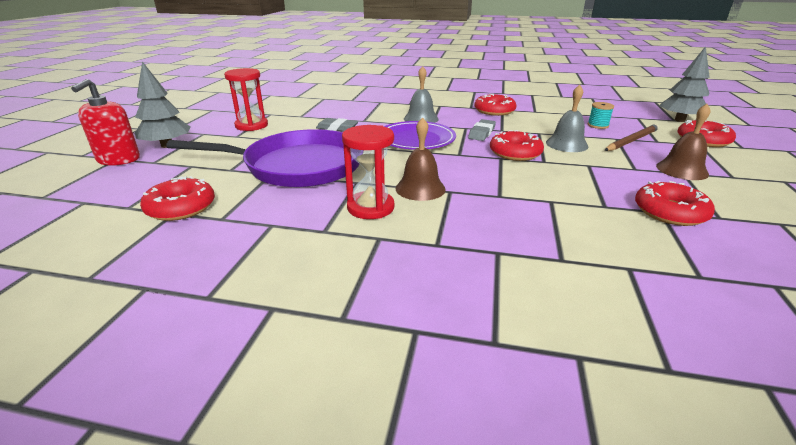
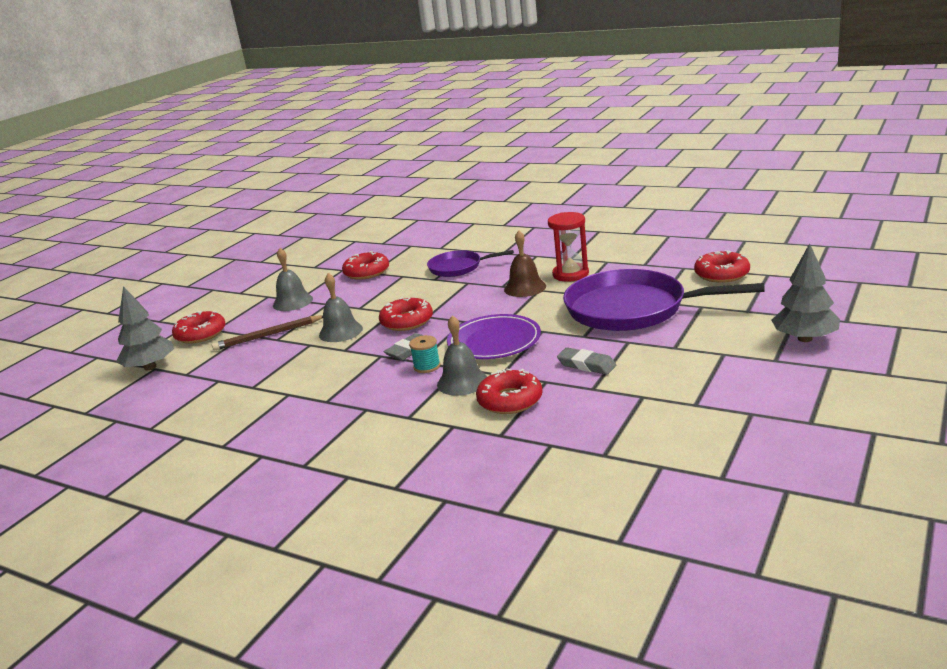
camera: 160 degrees left, 5 degrees down
(118, 159) = (841, 319): red soap dispenser -> none
(251, 125) = (712, 374): red hourglass -> none
(494, 111) = (342, 397): red donut -> red donut (510, 400)
(539, 220) = (458, 267): none -> purple pan
(598, 125) = (259, 360): turquoise spool -> turquoise spool (427, 366)
(682, 170) = (293, 302): brown bell -> grey bell

